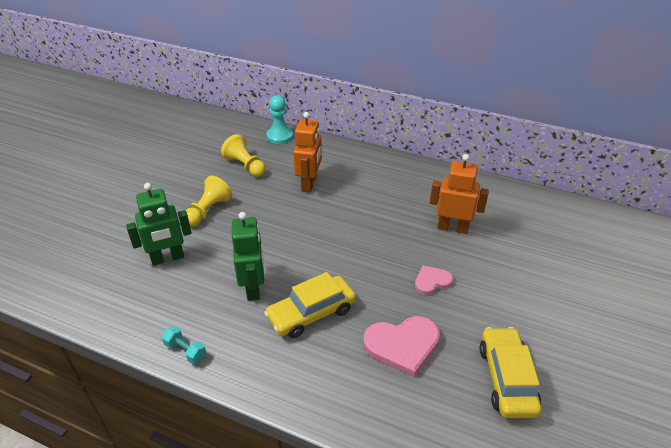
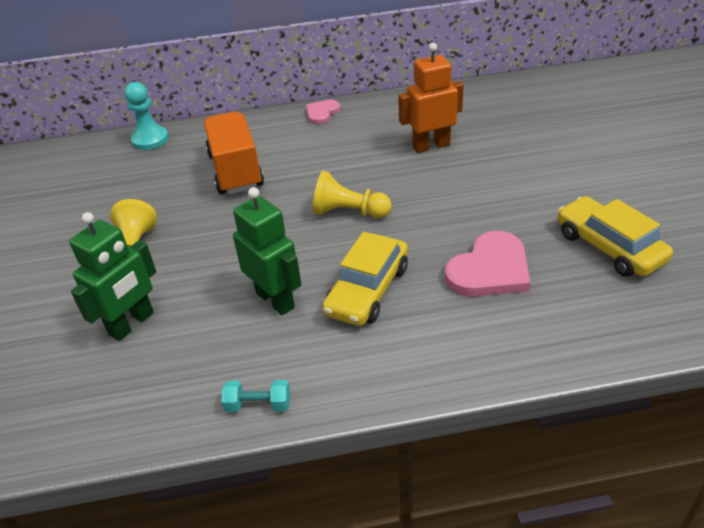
camera: 30 degrees left, 0 degrees up
(245, 166) = (137, 186): yellow pawn -> yellow pawn (349, 212)
(309, 184) = (236, 171): orange robot -> orange truck
(432, 281) = (459, 200): pink heart -> pink heart (322, 113)

